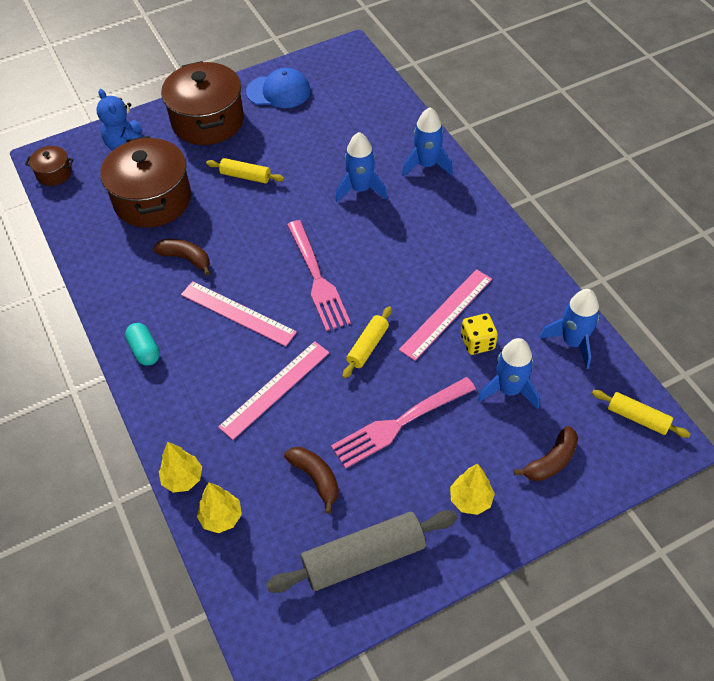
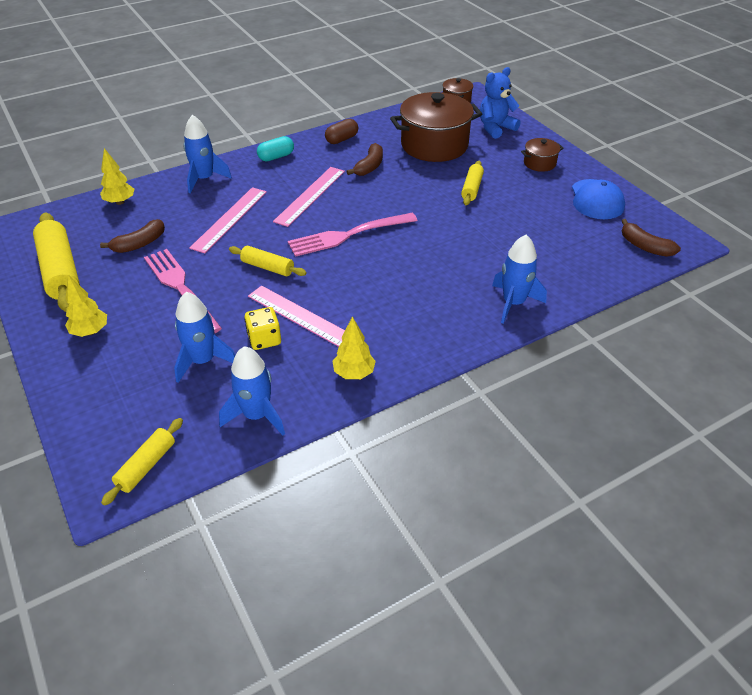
camera: 85 degrees right, 10 degrees down
(118, 284) = (342, 139): none -> brown capsule
(183, 479) = (157, 183): yellow tree -> yellow tree (354, 373)
(208, 121) = (539, 163): brown pot -> brown pot, size x0.47
(275, 389) = (229, 219): pink ruler -> pink ruler turned 75 degrees clockwise
(360, 189) = (467, 257): blue rocket -> blue rocket (204, 179)
(363, 557) = (60, 271): grey rolling pin -> yellow rolling pin
(551, 461) = (113, 389): brown banana -> brown banana (645, 246)

